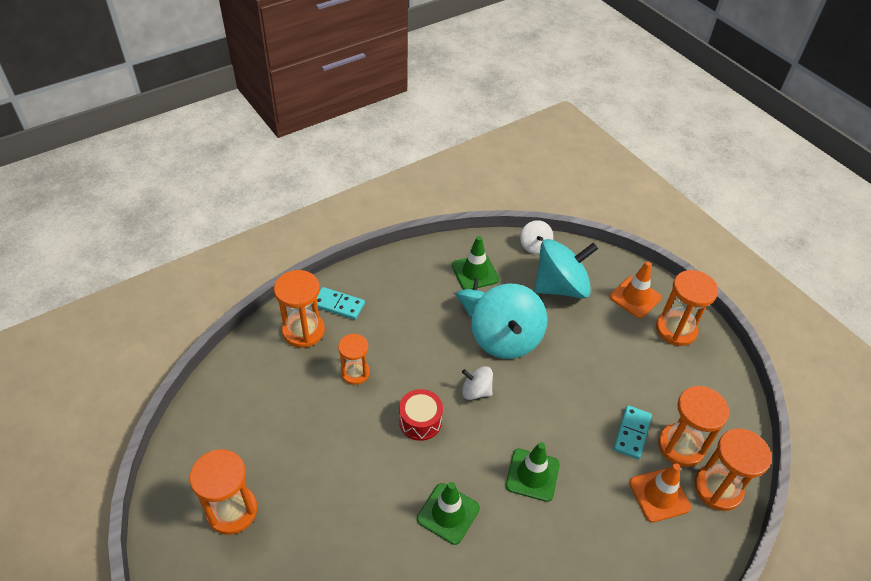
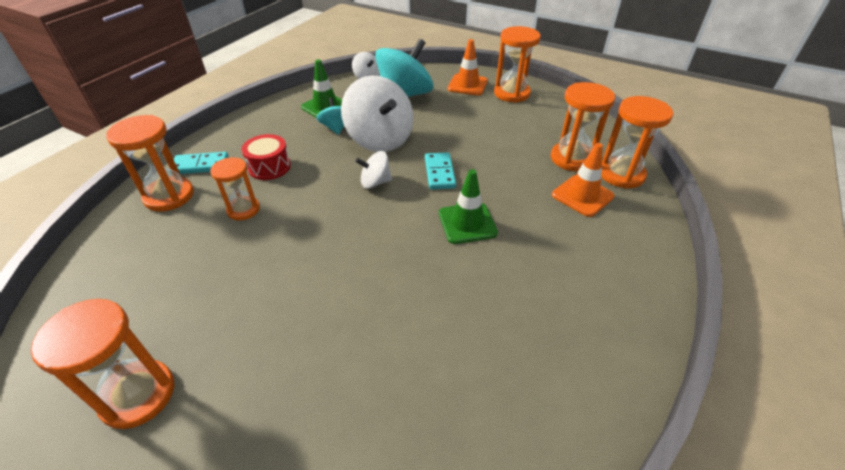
camera: 25 degrees left, 5 degrees down
(420, 421) = (333, 223): red drum -> red drum (269, 167)
(448, 513) = (406, 286): green traffic cone -> none
(506, 339) = (380, 139): turquoise spinning top -> white spinning top
(632, 433) = (528, 164): turquoise domino -> turquoise domino (439, 173)

